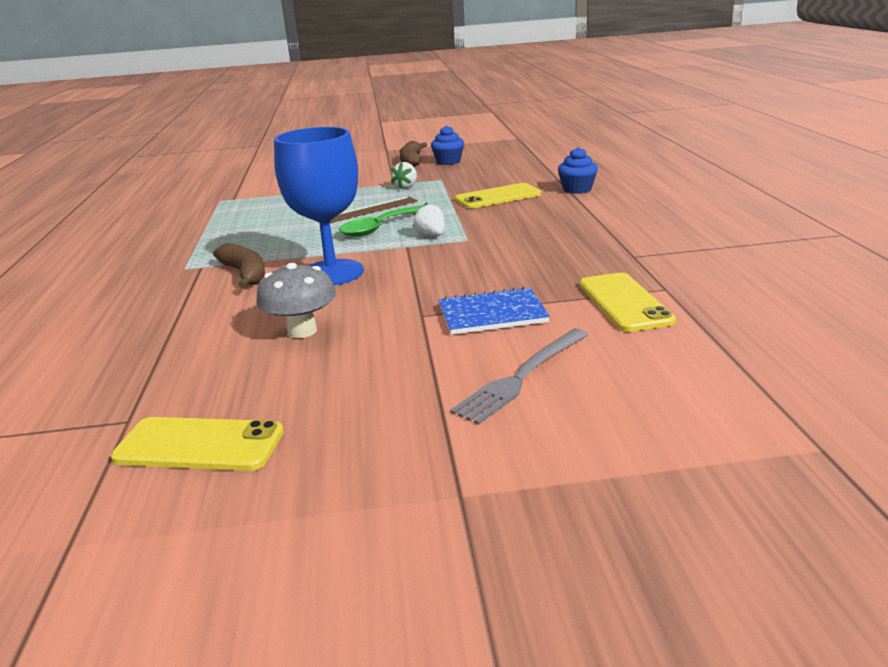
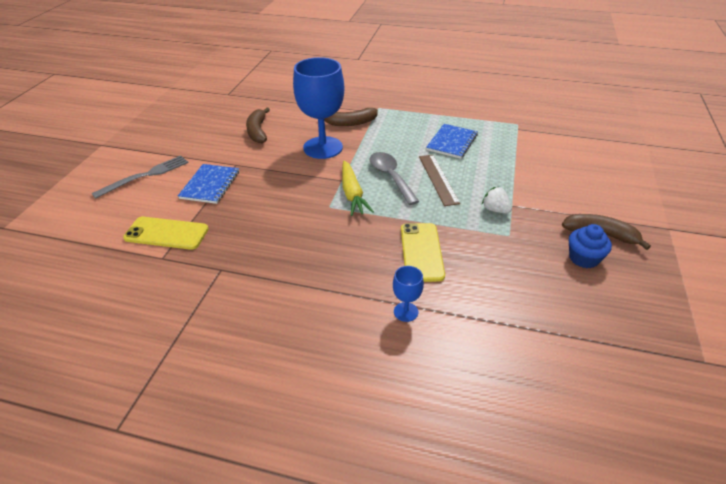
camera: 110 degrees right, 15 degrees up
(199, 445) = (194, 105): yellow phone -> none
(280, 217) = (452, 142): none -> blue notebook
(302, 331) = (258, 131): grey mushroom -> brown banana
(380, 227) = (390, 177): green spoon -> grey spoon
(431, 235) = (352, 194): white strawberry -> yellow carrot
(522, 377) = (145, 176): grey fork -> grey fork turned 75 degrees clockwise
(577, 189) = (406, 312): blue cupcake -> blue goblet

